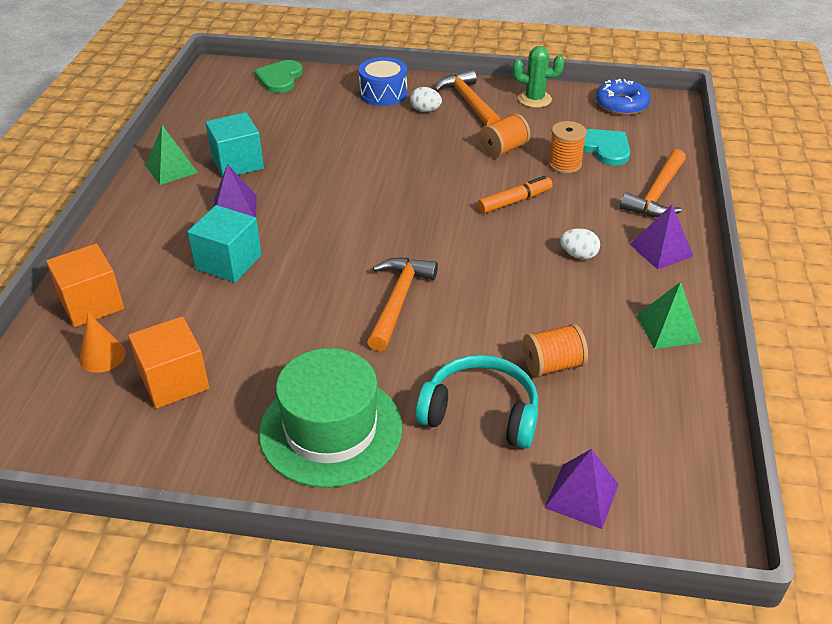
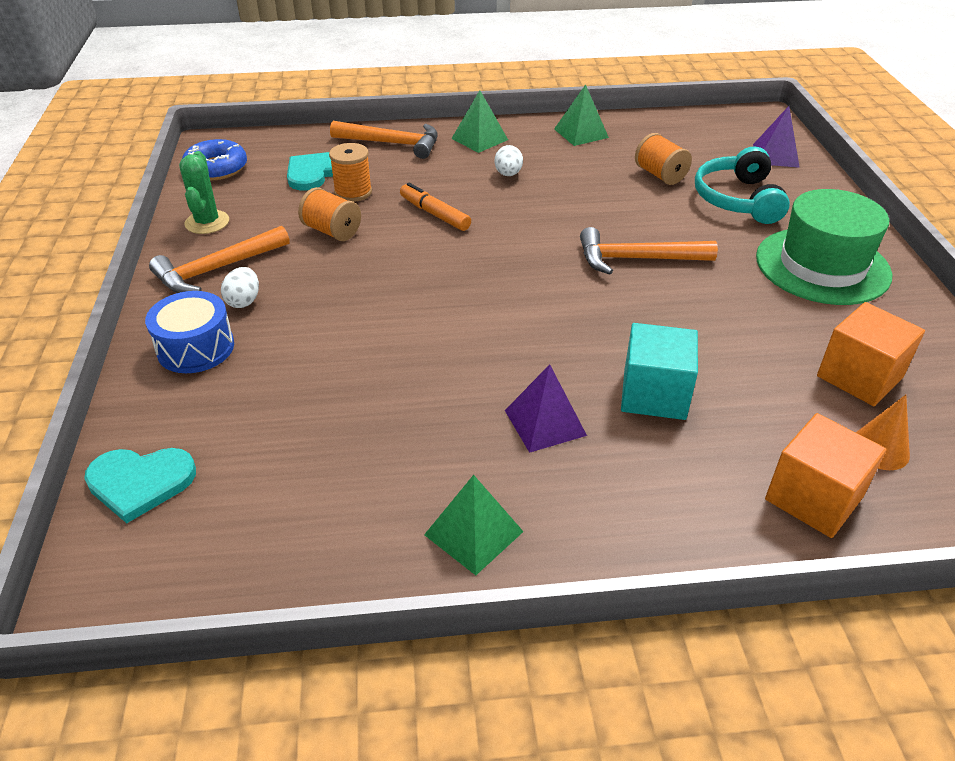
camera: 105 degrees left, 0 degrees up
(237, 163) = (430, 455): turquoise cube -> none
(280, 78) = (140, 482): green heart -> turquoise heart
(661, 250) = (479, 139): purple pyramid -> green pyramid

